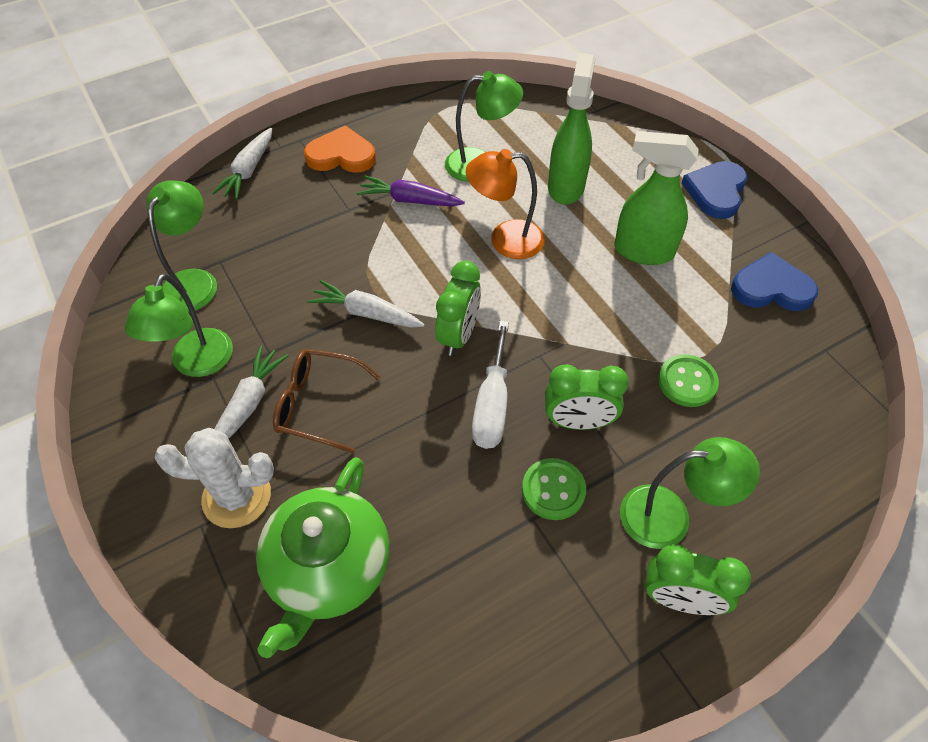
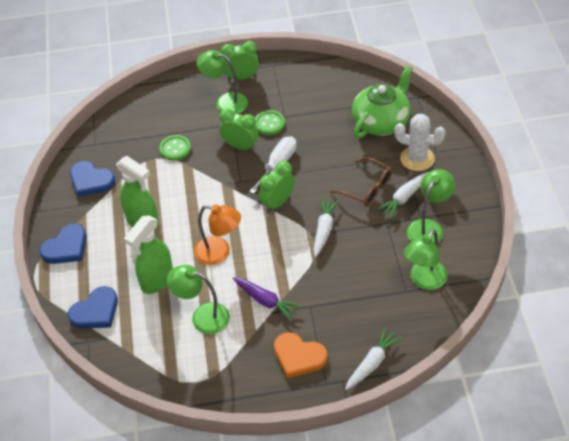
camera: 155 degrees left, 5 degrees down
(366, 313) = (324, 230): white carrot -> white carrot turned 120 degrees counterclockwise
(613, 137) = (96, 311): none -> blue heart
(679, 599) = (241, 77): green clock -> green clock turned 45 degrees counterclockwise

